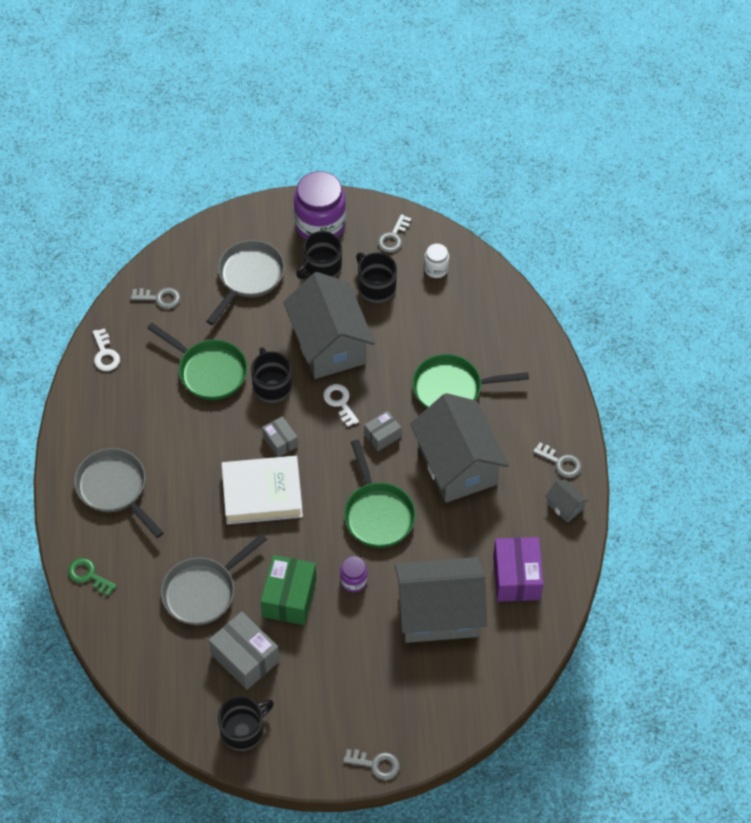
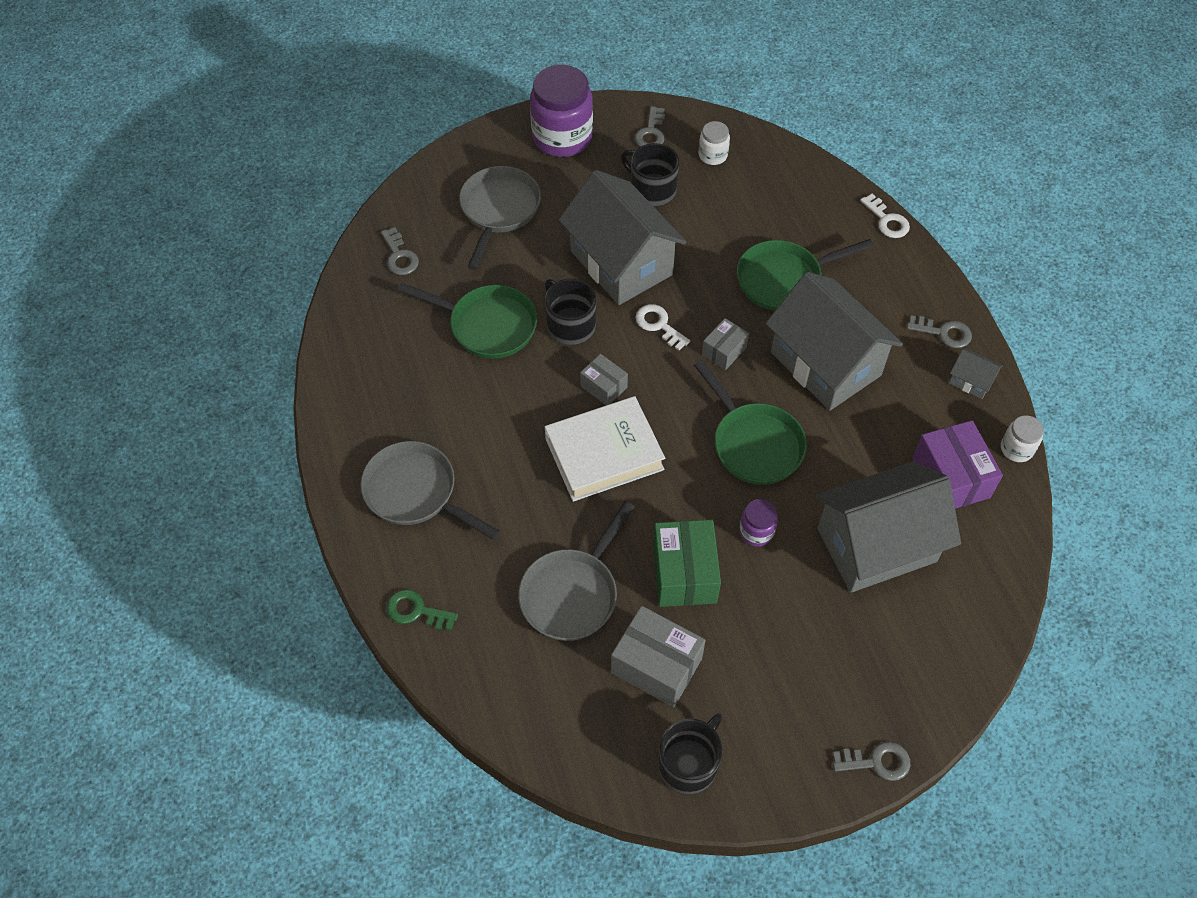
camera: 15 degrees left, 0 degrees up
(105, 354) = (352, 334): white key -> white key (887, 220)
(160, 298) = (399, 256): grey key -> grey key turned 75 degrees clockwise
(321, 267) = (581, 182): black mug -> none
(577, 568) = (1016, 449): none -> white jar

